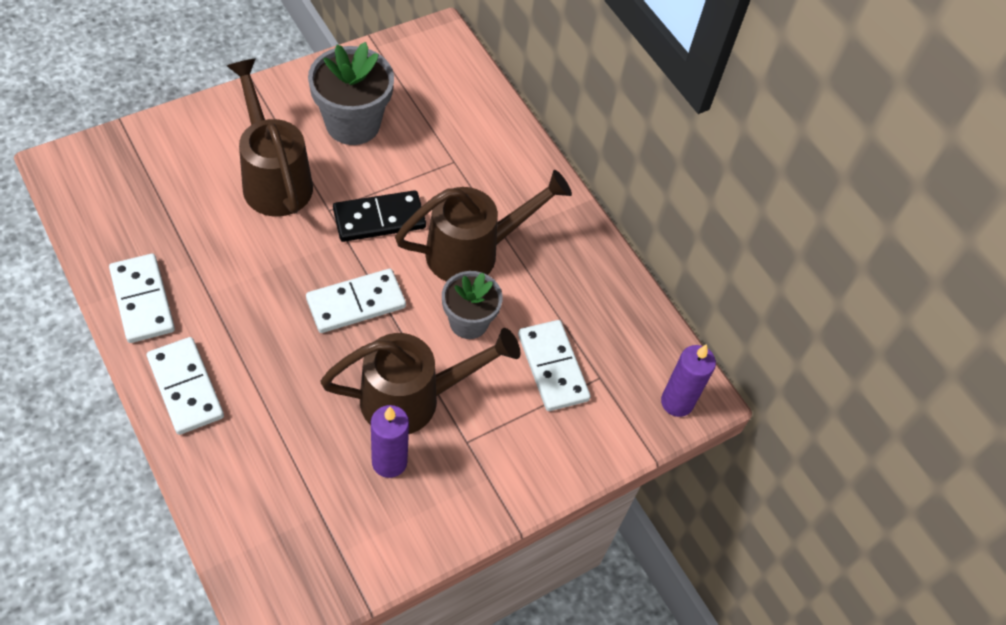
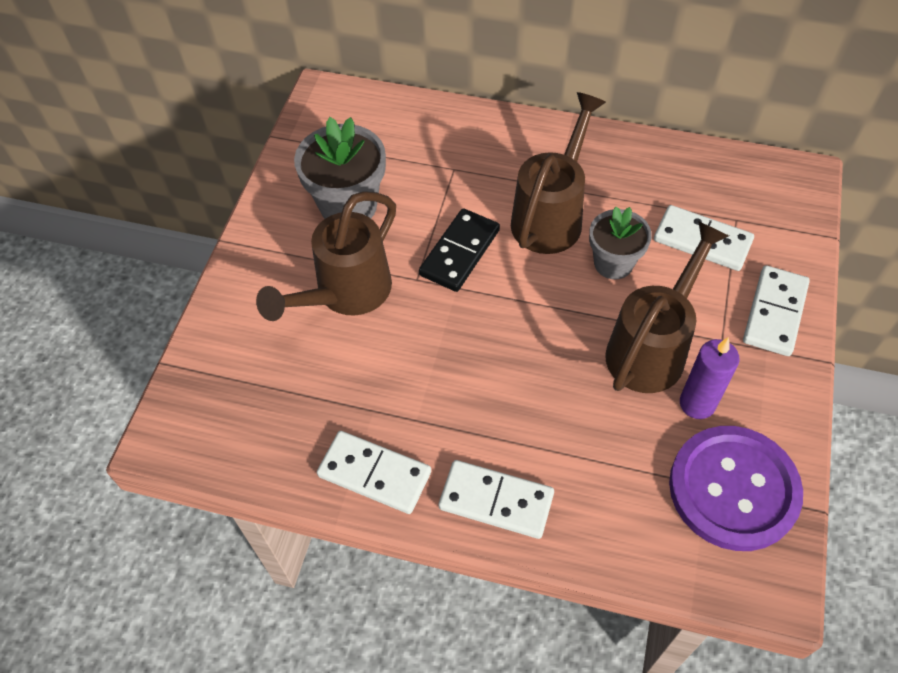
camera: 35 degrees left, 0 degrees up
(274, 178) = (345, 294): brown watering can -> brown watering can turned 75 degrees counterclockwise
(333, 534) = (733, 489): none -> purple button
(356, 303) = (526, 323): white domino -> white domino (774, 313)
(677, 402) = (797, 191): purple candle -> none

